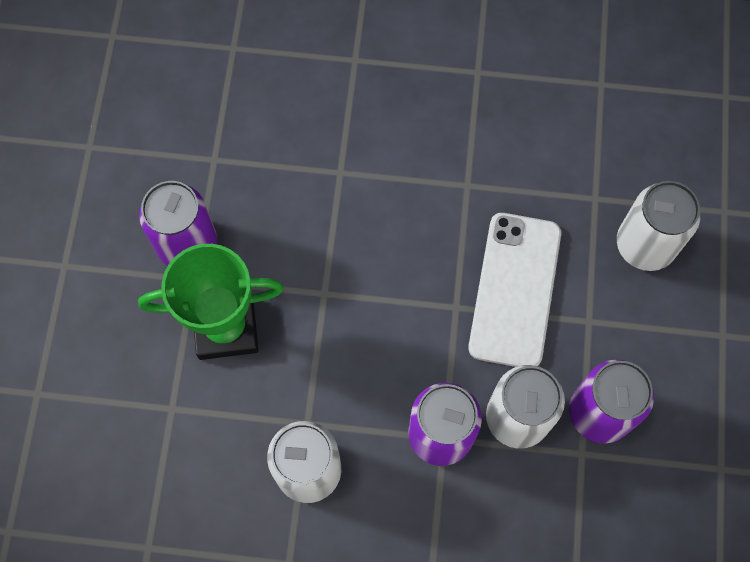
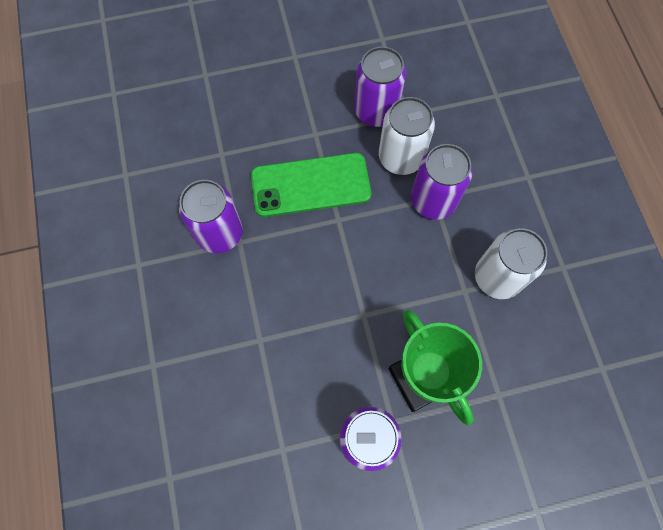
camera: 110 degrees left, 0 degrees up
(486, 166) = (219, 233): none -> purple can
(514, 290) = (311, 185): white phone -> green phone
(645, 245) = (247, 114): white can -> none

